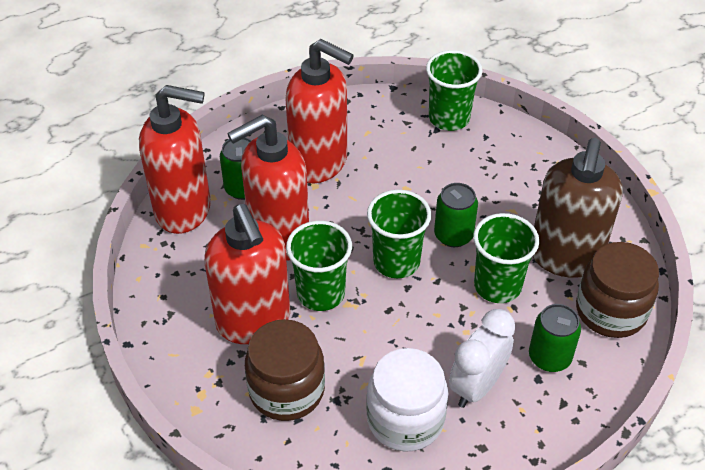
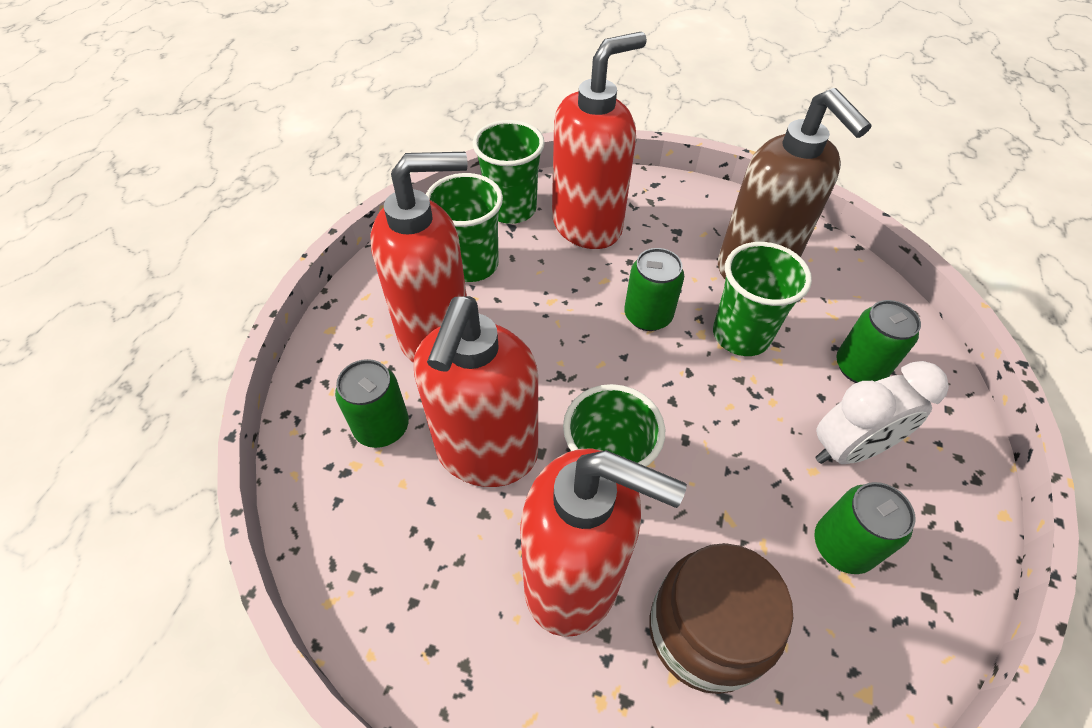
camera: 45 degrees left, 5 degrees up
(184, 210) = (335, 510): red soap dispenser -> red soap dispenser (587, 225)
(396, 262) = (632, 383): green cup -> green cup (471, 265)
(405, 419) = (842, 546): white jar -> green can
(477, 386) = (848, 449): white clock -> white clock turned 105 degrees counterclockwise
(610, 311) = (843, 288): brown jar -> none

